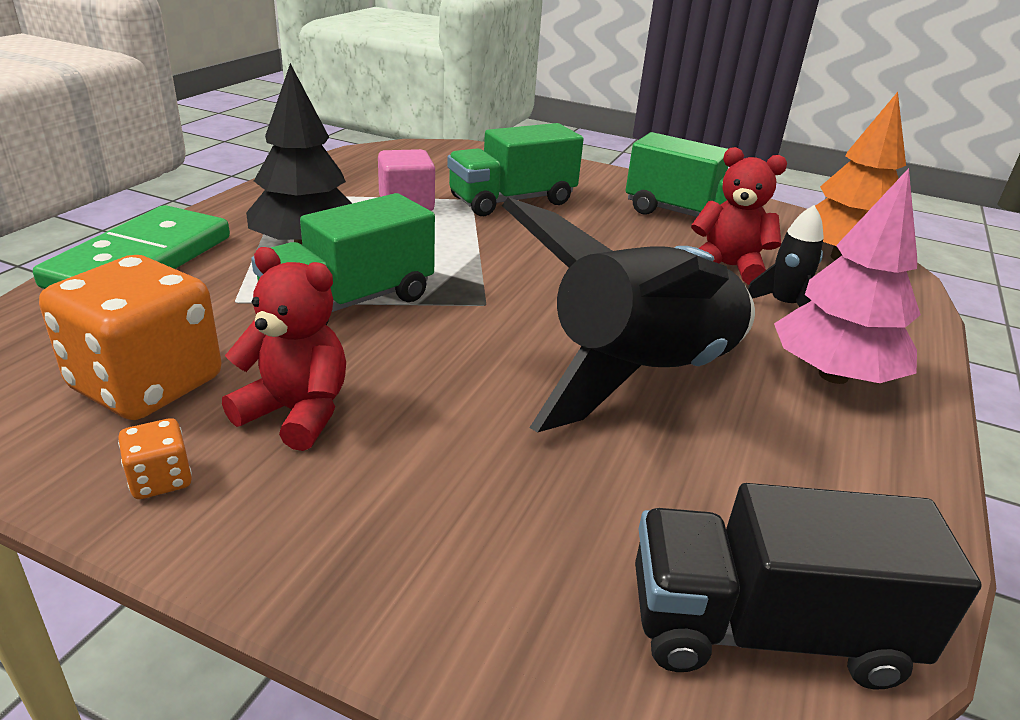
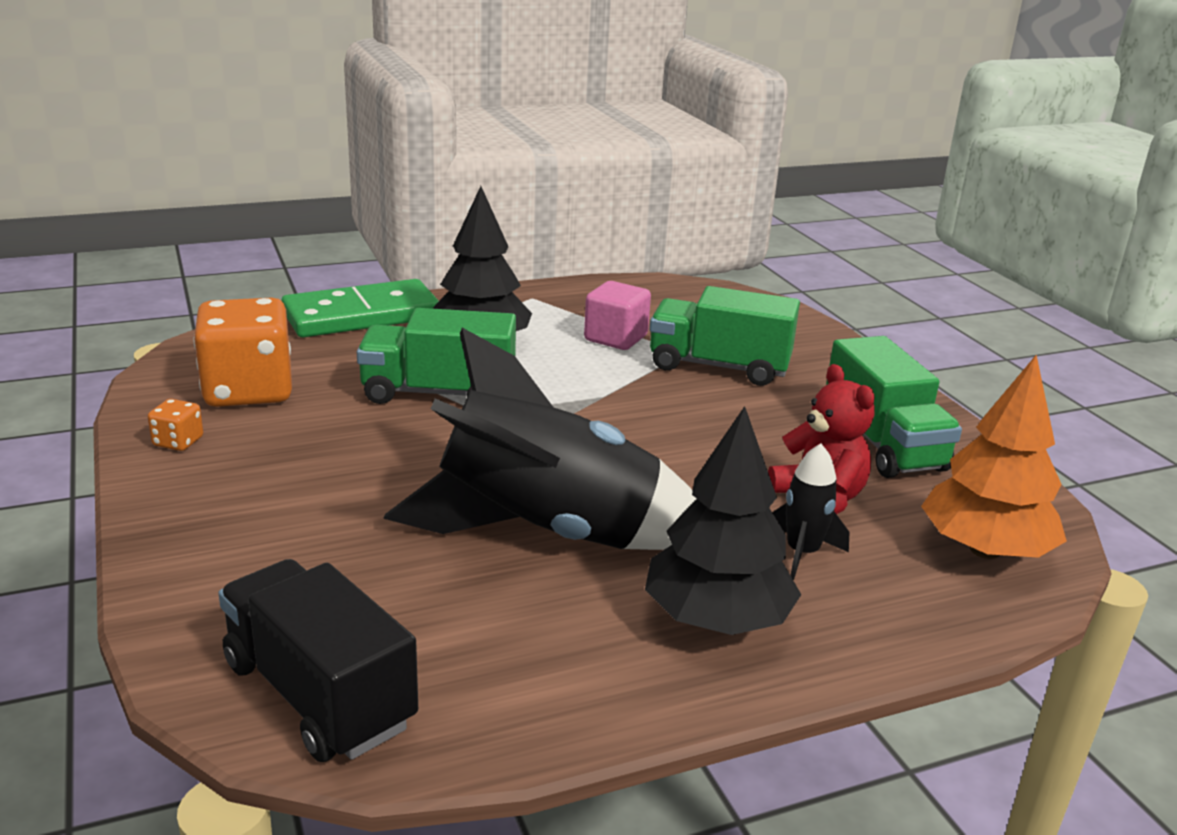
camera: 45 degrees right, 5 degrees down
(296, 413) = (292, 443): red teddy bear -> none
(833, 375) = (717, 619): pink tree -> black tree

